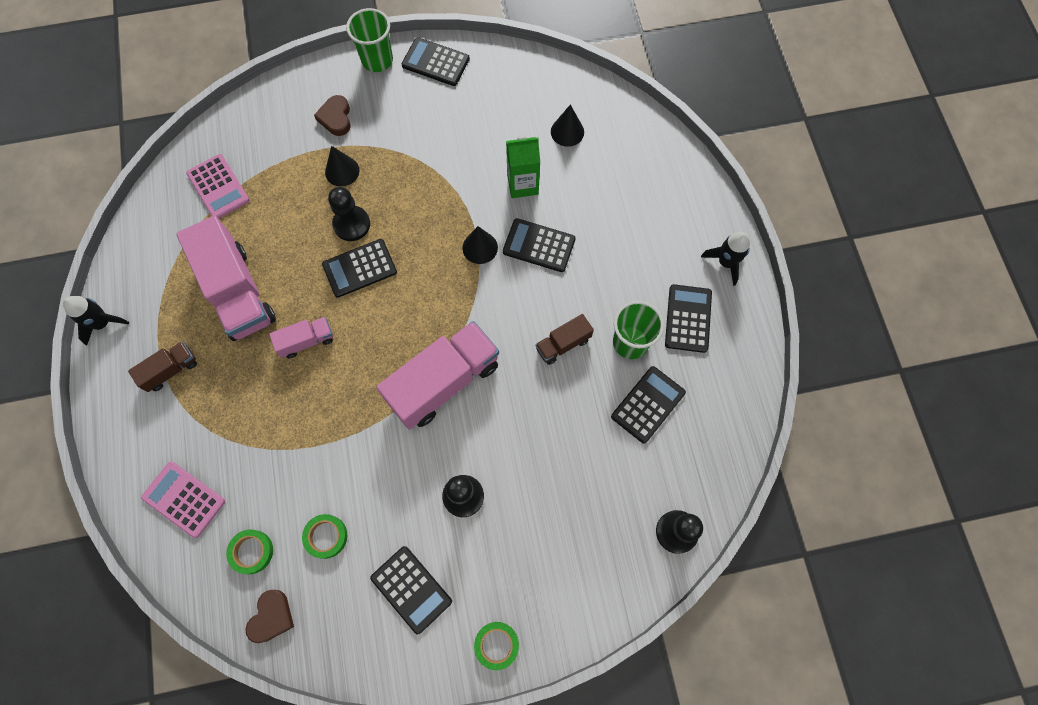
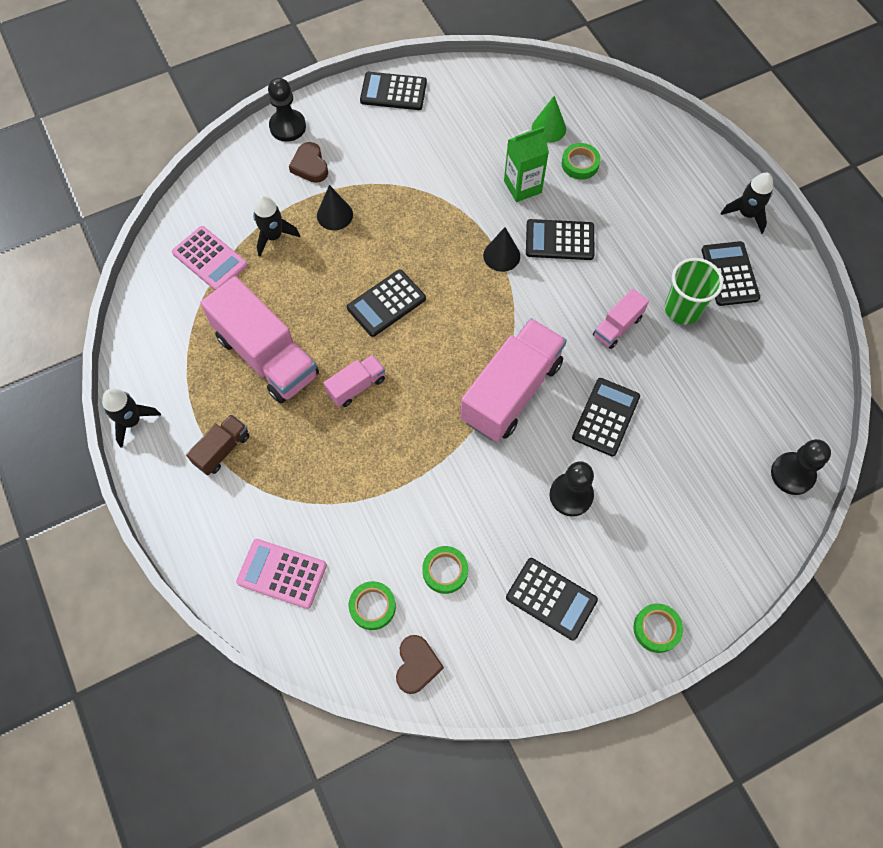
camera: 15 degrees left, 5 degrees down
(281, 179) = (273, 236): none -> black rocket
(351, 224) = (363, 263): black pawn -> black pawn (287, 127)
(377, 60) = (333, 102): green cup -> none
(563, 344) = (617, 326): brown truck -> pink truck
(567, 132) = (548, 128): black cone -> green cone
(584, 174) = (580, 164): none -> green tape
(648, 404) = (721, 363): black calculator -> black calculator (606, 417)

